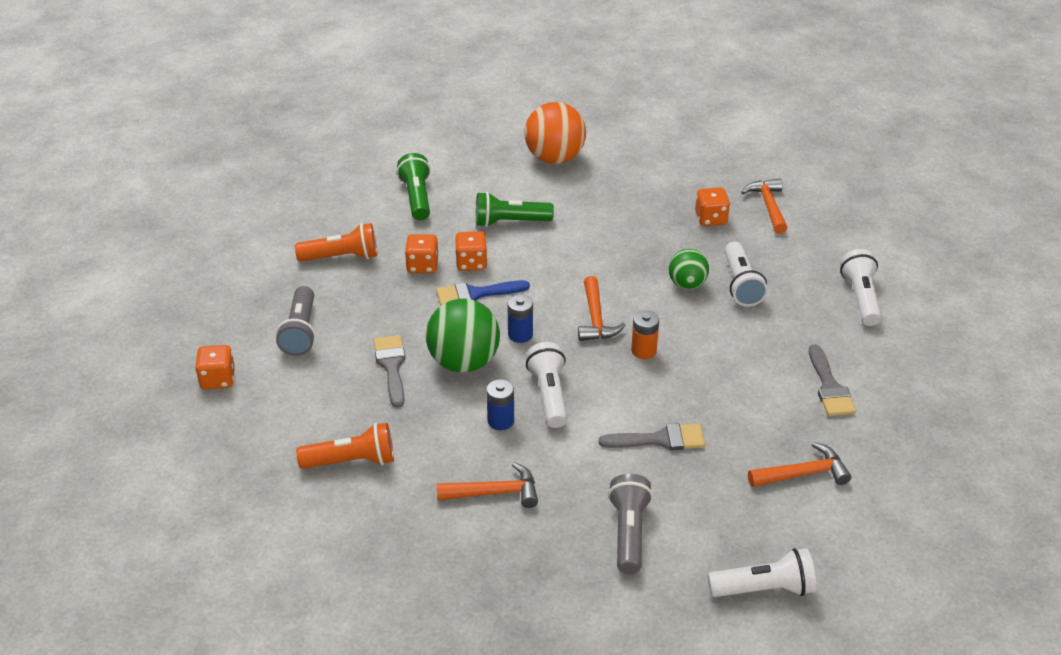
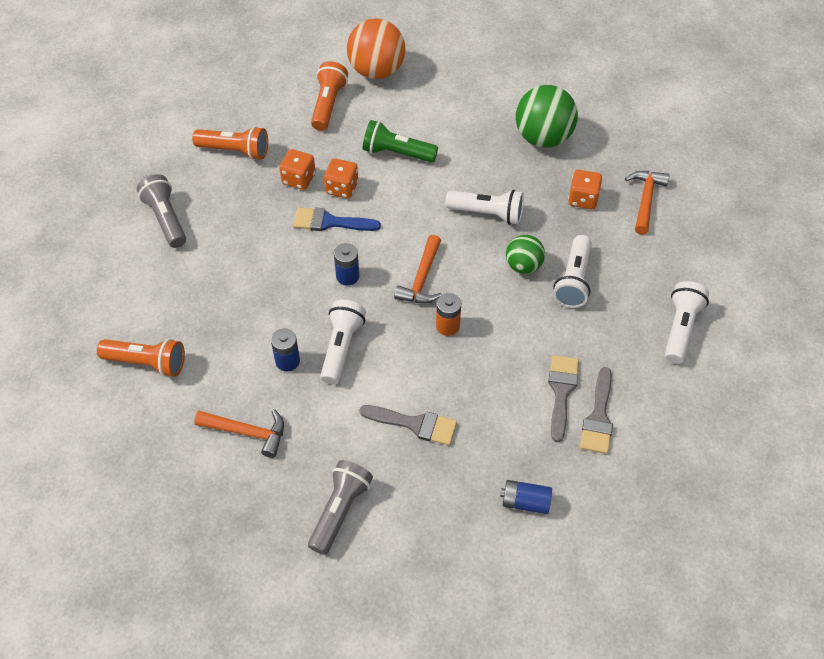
camera: 20 degrees right, 15 degrees up
(218, 379) = (79, 247): orange dice -> none
(300, 332) = (166, 219): grey flashlight -> grey flashlight turned 135 degrees clockwise
(391, 366) = (223, 277): grey brush -> grey brush (561, 391)
(417, 198) = (328, 104): green flashlight -> orange flashlight
(464, 362) = (285, 291): green ball -> green ball (543, 138)
(554, 158) = (471, 93): orange ball -> orange ball (376, 71)
(764, 589) = (428, 608): white flashlight -> white flashlight (487, 213)
(803, 474) = (525, 502): orange hammer -> blue battery

